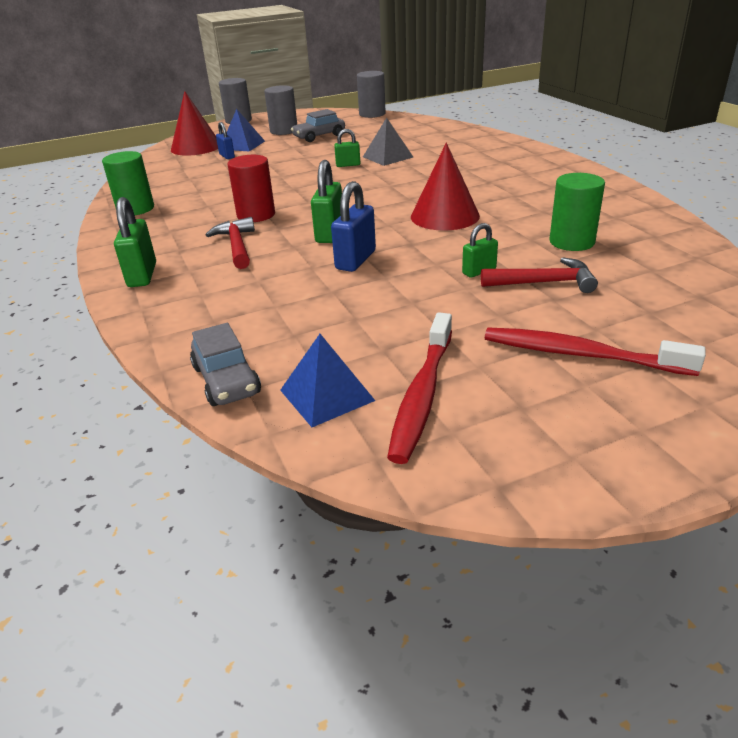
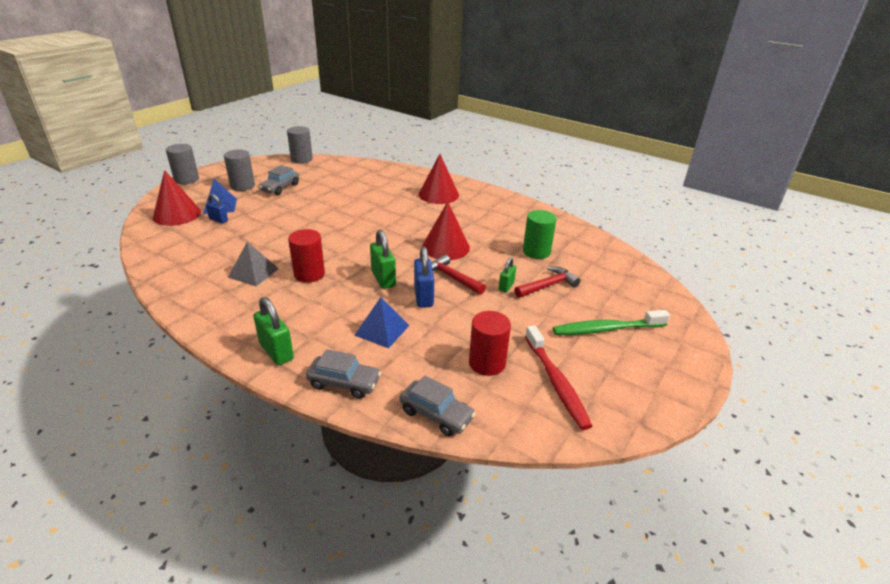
camera: 35 degrees left, 0 degrees up
(135, 209) = (194, 290): green cylinder -> none
(169, 320) = (344, 383): none -> grey car
(237, 246) = (324, 305): red hammer -> red hammer (452, 278)
(326, 395) = (506, 402): blue pyramid -> blue pyramid (382, 330)
(348, 165) = (333, 213): green padlock -> none
(352, 346) = (487, 363): none -> red cylinder
(387, 157) = (356, 201): grey pyramid -> grey pyramid (253, 273)
(499, 162) = (438, 194): none -> red cone
(582, 355) = (607, 329): red toothbrush -> green toothbrush

